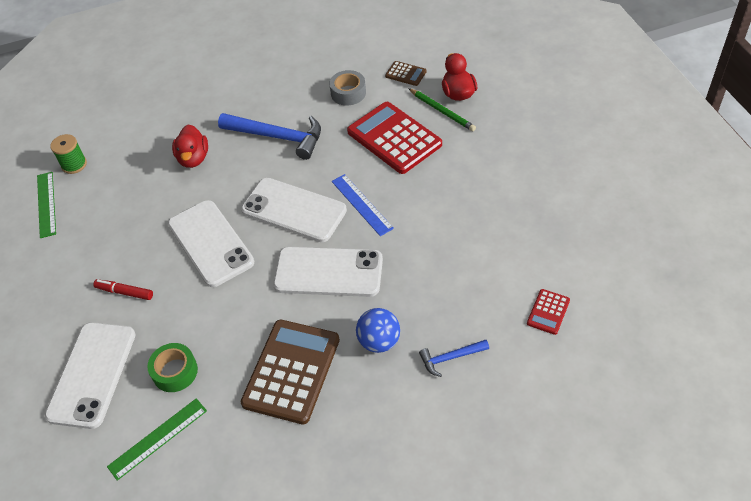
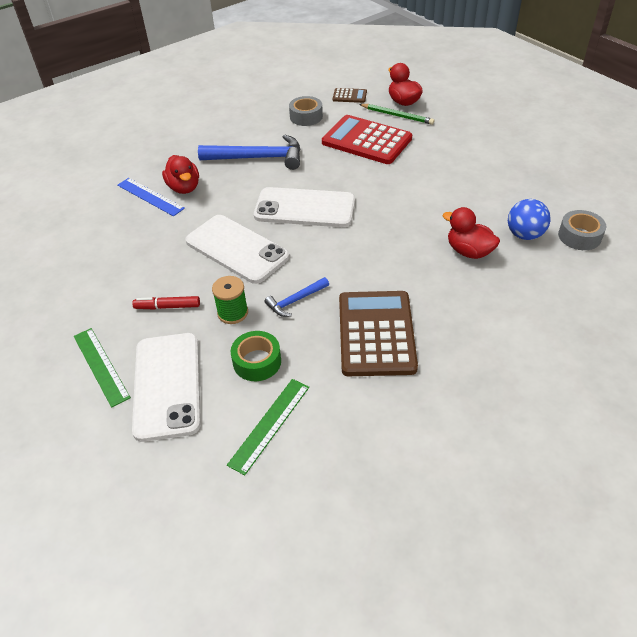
camera: 20 degrees left, 5 degrees down
(46, 204) = (44, 251): green ruler -> green ruler (100, 366)
(74, 164) = (60, 214): green spool -> green spool (232, 313)
(328, 272) = (365, 248): white phone -> none
(361, 204) = (366, 192): blue ruler -> blue ruler (150, 197)
(379, 341) = (445, 290): blue ball -> blue ball (524, 235)
(425, 302) = (469, 251): none -> red duck
(450, 358) = (518, 288): blue hammer -> blue hammer (295, 301)
(548, 312) = (579, 236): red calculator -> grey tape

